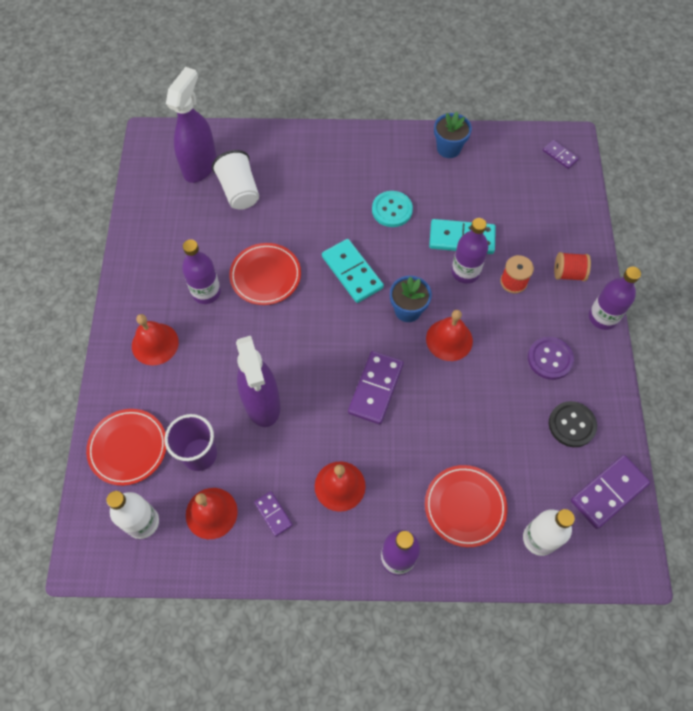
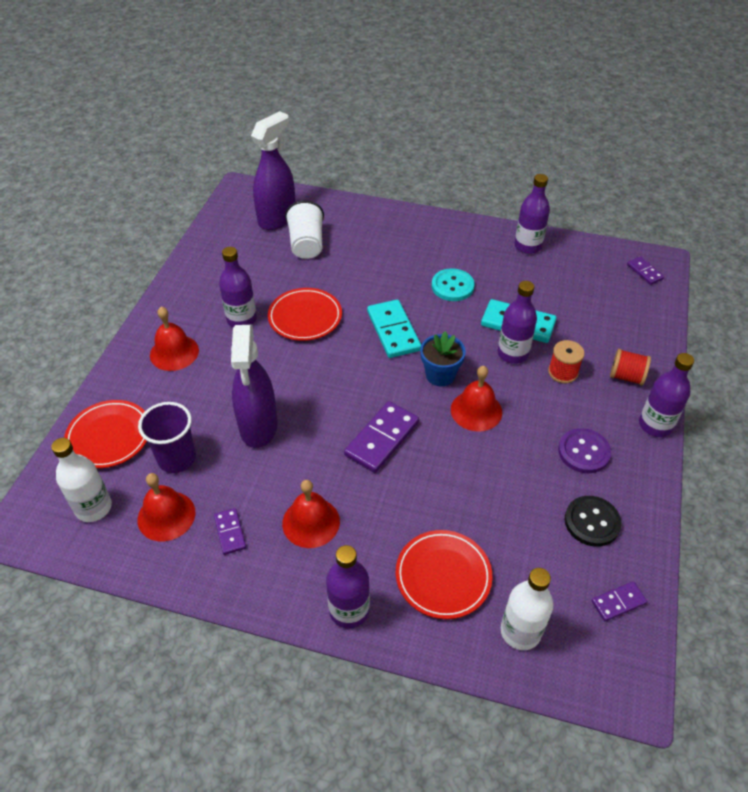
camera: 15 degrees right, 15 degrees down
(448, 148) = (528, 246): blue flower pot -> purple bottle
(608, 492) = (618, 602): purple domino -> purple domino, size x0.55

